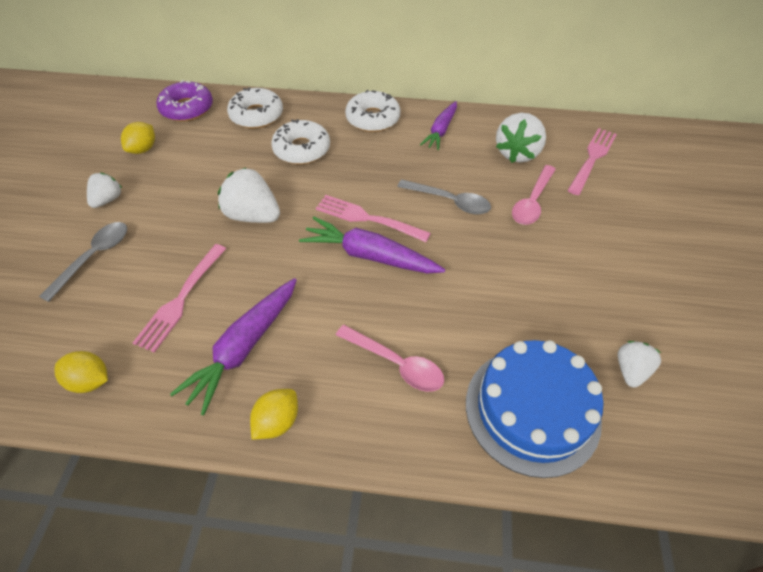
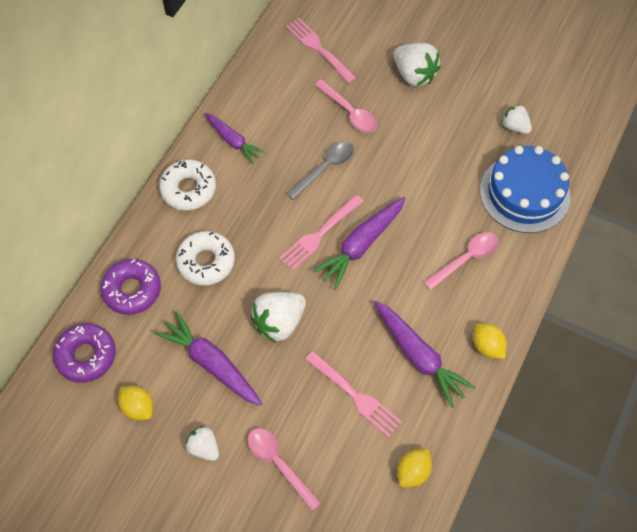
camera: 70 degrees left, 10 degrees up
(94, 257) = (278, 464): grey spoon -> pink spoon
(196, 181) = (211, 363): none -> purple carrot
(256, 115) = (132, 290): white donut -> purple donut
(517, 153) = (289, 96): white strawberry -> white strawberry (414, 75)

